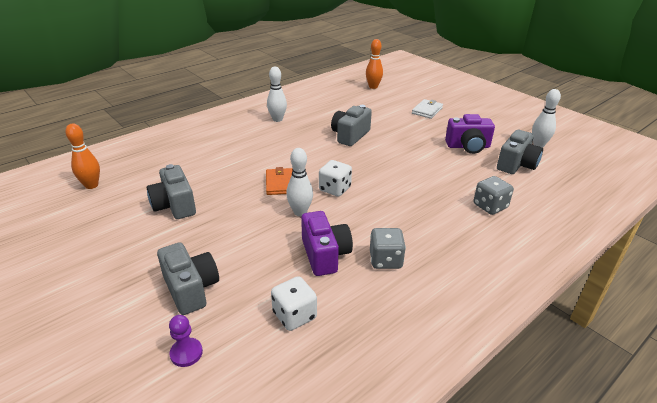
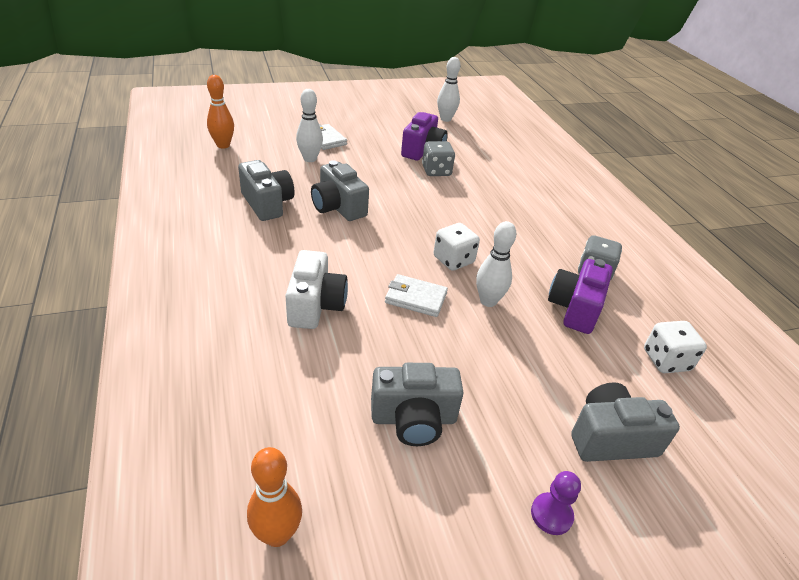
camera: 70 degrees left, 5 degrees up
(186, 353) = (718, 464): purple pawn -> purple pawn (551, 514)
(247, 154) = (315, 305): none -> white camera
(277, 119) = (234, 248): white bowling pin -> white bowling pin (310, 159)
(280, 183) = (415, 298): orange wallet -> white wallet
(325, 255) = (575, 308): purple camera -> purple camera turned 75 degrees counterclockwise
(490, 206) = (532, 184): grey dice -> grey dice (436, 171)
(516, 164) = (472, 143): grey camera -> grey camera (267, 204)

